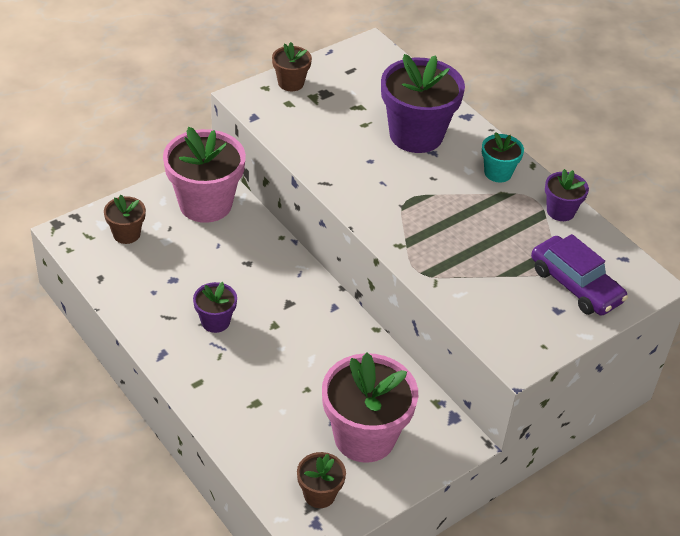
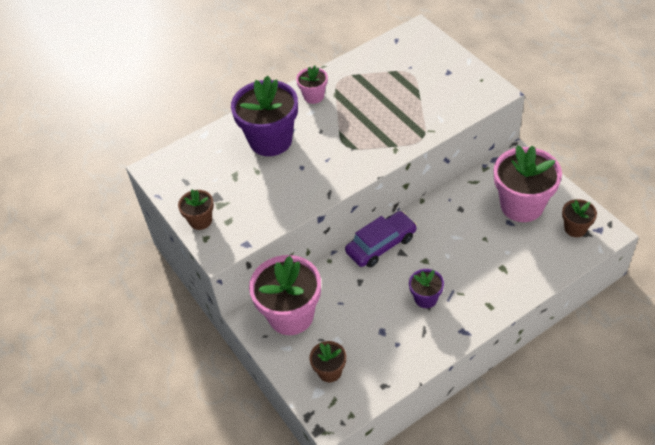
camera: 80 degrees left, 5 degrees up
(498, 173) = (314, 96): turquoise flower pot -> pink flower pot
(560, 211) = (353, 66): purple flower pot -> none
(575, 285) = (424, 63): purple car -> purple car (381, 245)

